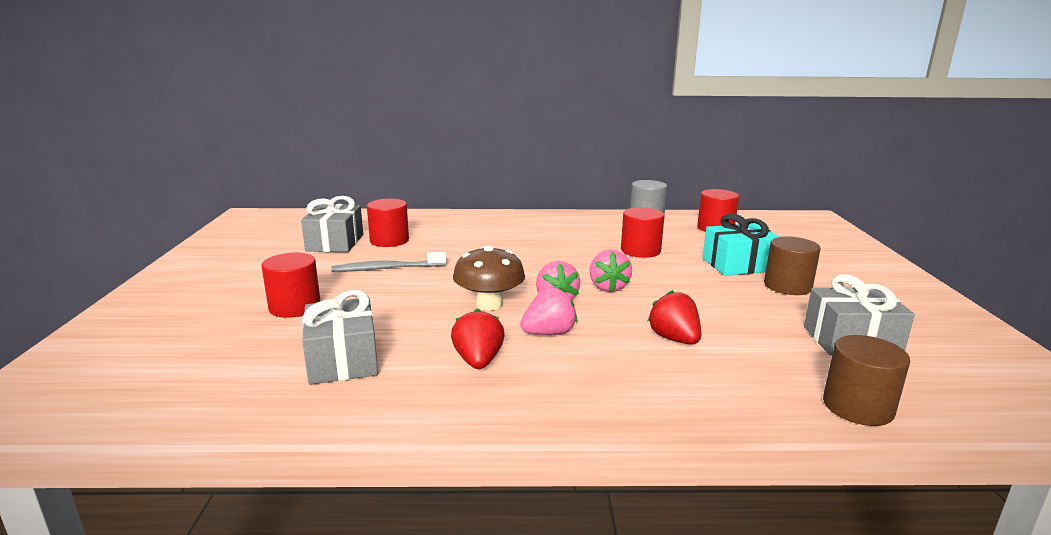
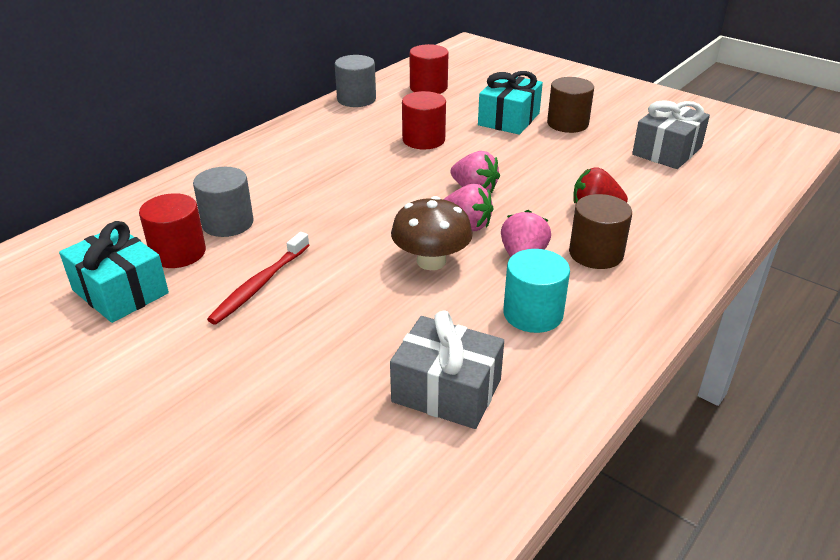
camera: 50 degrees left, 15 degrees up
(295, 307) = (276, 383): red cylinder -> none
(335, 243) = (120, 292): grey gift -> turquoise gift
(387, 268) = (260, 284): grey toothbrush -> red toothbrush
(437, 239) = (227, 223): none -> grey cylinder
(478, 361) = (533, 314): red strawberry -> turquoise cylinder
(858, 407) = (742, 198): brown cylinder -> brown cylinder (596, 253)

